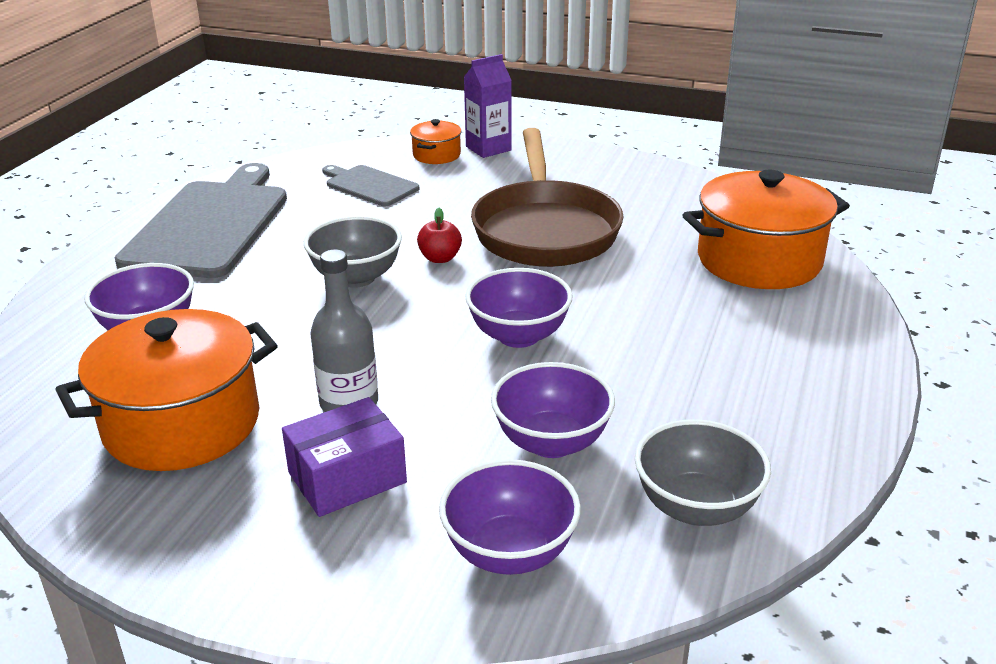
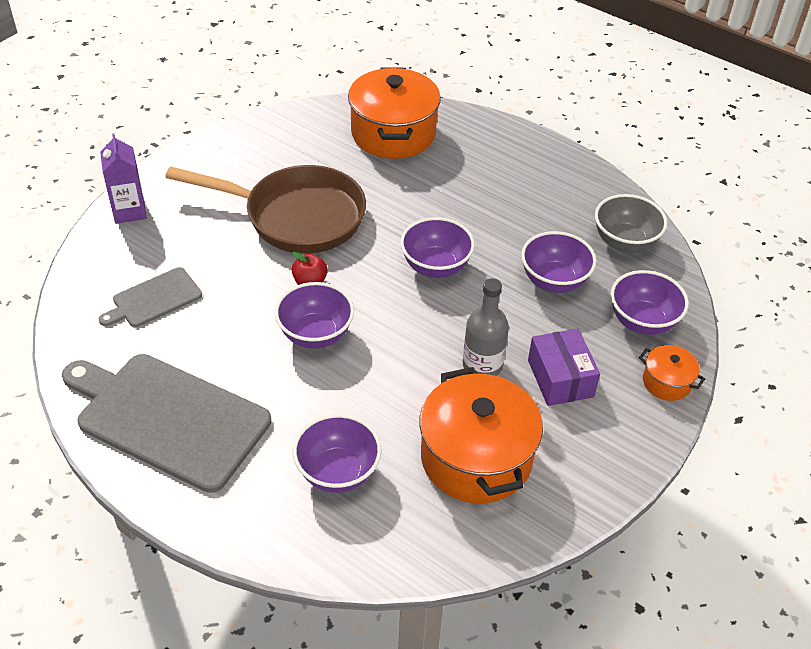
camera: 75 degrees left, 15 degrees up
(356, 277) = (315, 334): grey bowl -> purple bowl
(436, 155) = (120, 245): orange pot -> orange pot (666, 382)

